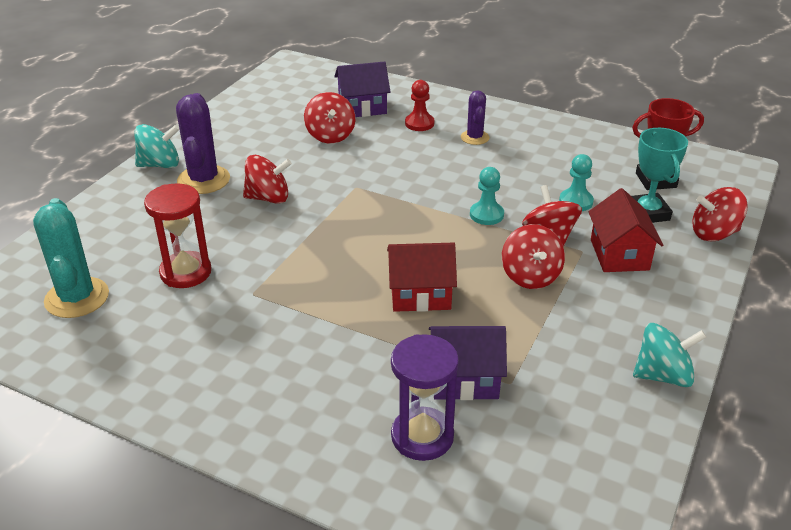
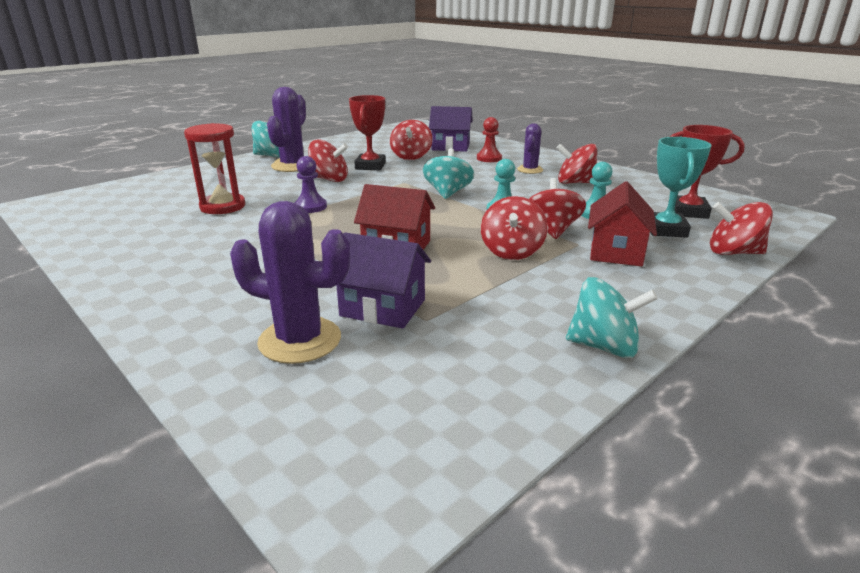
camera: 20 degrees right, 10 degrees down
(77, 298) = (131, 207): turquoise cactus -> none
(285, 251) = (310, 207): none -> purple pawn
(296, 163) = (370, 166): none -> red trophy
(414, 197) = (448, 193): none -> turquoise spinning top
(422, 436) = (300, 340): purple hourglass -> purple cactus
(531, 153) = (575, 183): none -> red spinning top

